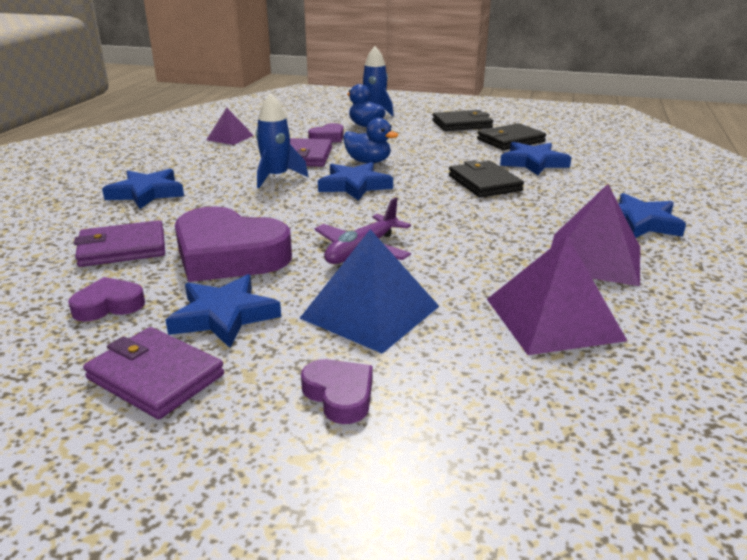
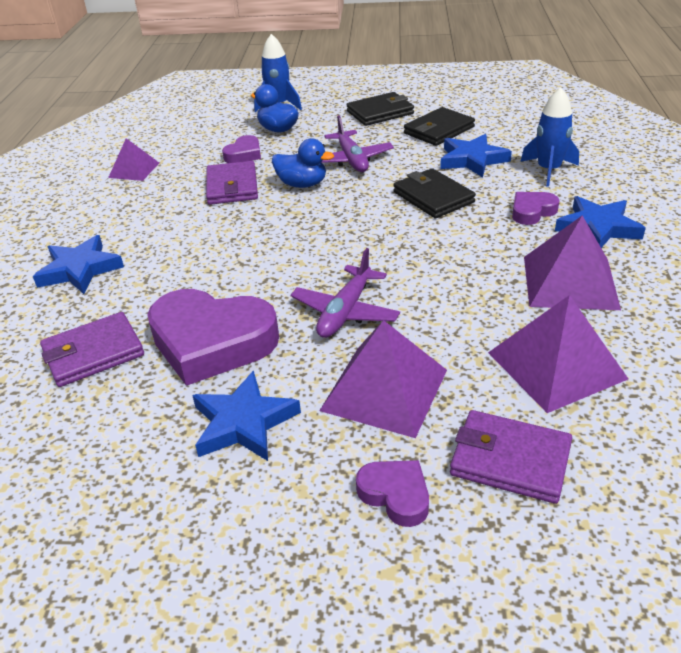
camera: 10 degrees left, 10 degrees up
(108, 305) = (118, 432): purple heart -> purple heart (532, 212)
(155, 377) = (211, 511): purple wallet -> purple wallet (510, 460)
(276, 177) = (213, 223): blue rocket -> blue rocket (548, 170)
(354, 186) = (301, 222): blue star -> none
(370, 312) = (384, 389): blue pyramid -> purple pyramid
(421, 151) = (352, 160): none -> purple plane

